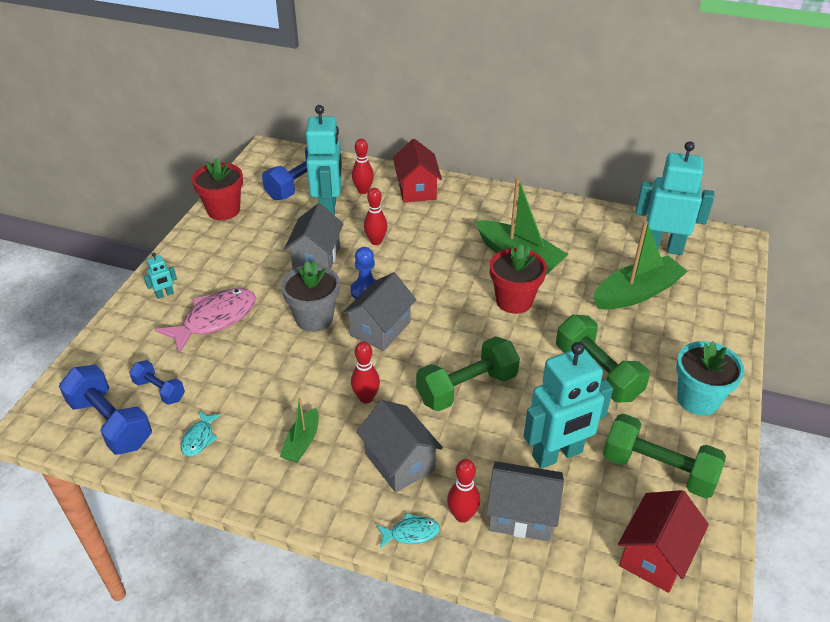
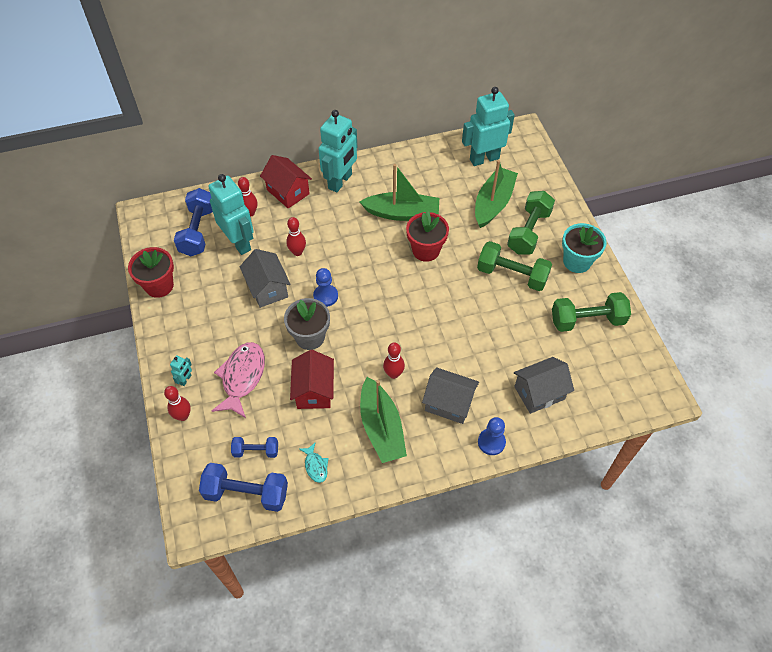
camera: 35 degrees left, 15 degrees up
(302, 442) = (381, 427): green boat -> green boat, size x1.88
(380, 328) = (360, 319): grey house -> none
(411, 533) = (491, 442): turquoise fish -> blue pawn
(462, 515) = (509, 414): red bowling pin -> red bowling pin (183, 416)
(467, 388) = (447, 330): green dumbbell -> green dumbbell (529, 232)
(557, 454) = (530, 343): turquoise robot -> turquoise robot (340, 181)
(655, 555) = (620, 373): red house -> red house (314, 390)

